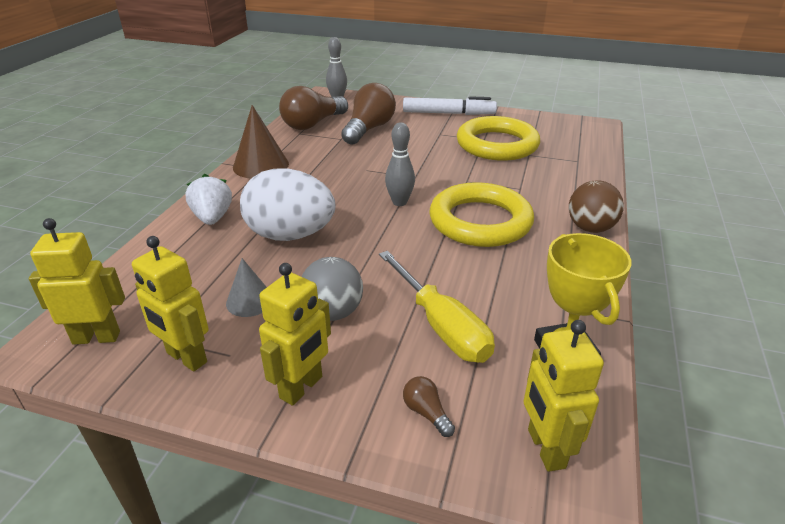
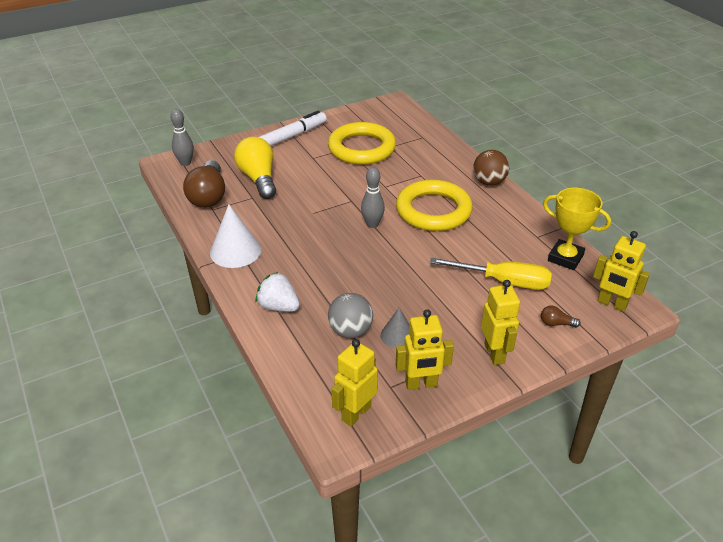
camera: 45 degrees left, 5 degrees up
(261, 165) = (235, 251): brown cone -> white cone
(290, 235) = (348, 285): white egg -> none
(333, 312) = (447, 311): grey ball -> grey ball (350, 331)
(369, 129) = (258, 179): brown light bulb -> yellow light bulb

